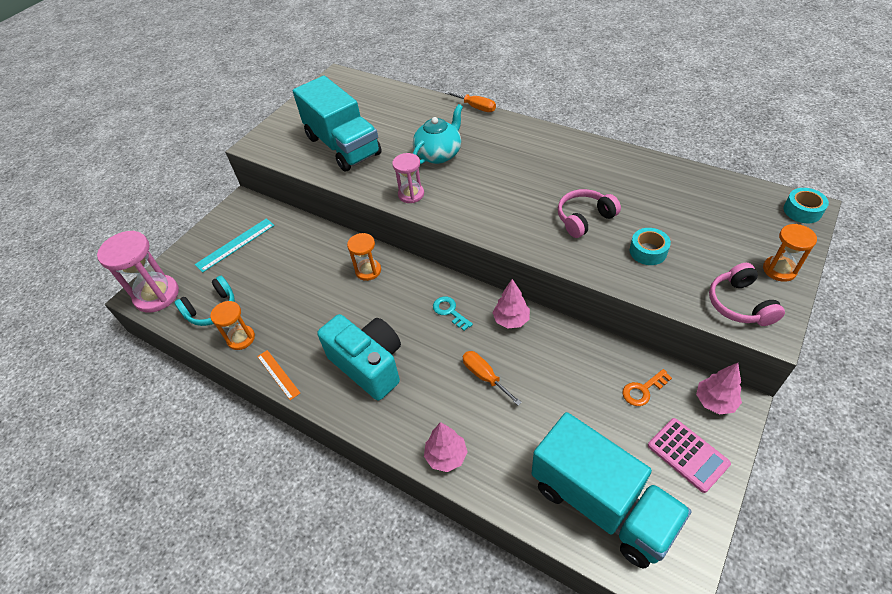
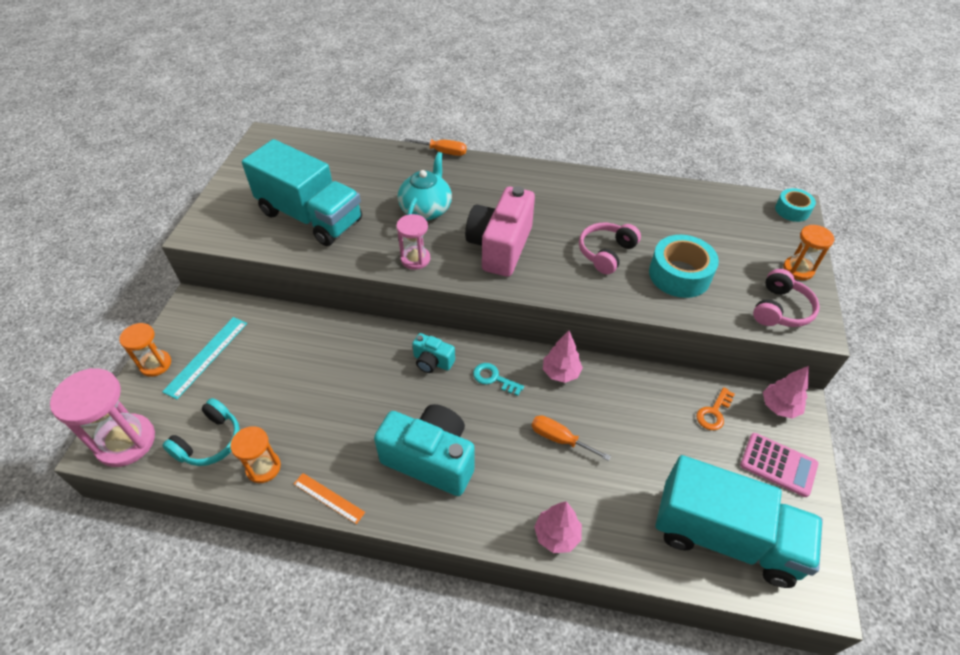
camera: 25 degrees left, 0 degrees up
(368, 271) = (384, 353): orange hourglass -> orange hourglass (155, 364)
(404, 286) = (432, 362): none -> turquoise camera
(488, 197) = (500, 247): none -> pink camera
(648, 251) = (679, 275): turquoise tape -> turquoise tape, size x1.67
(739, 304) = (780, 309): pink headphones -> pink headphones turned 120 degrees counterclockwise

